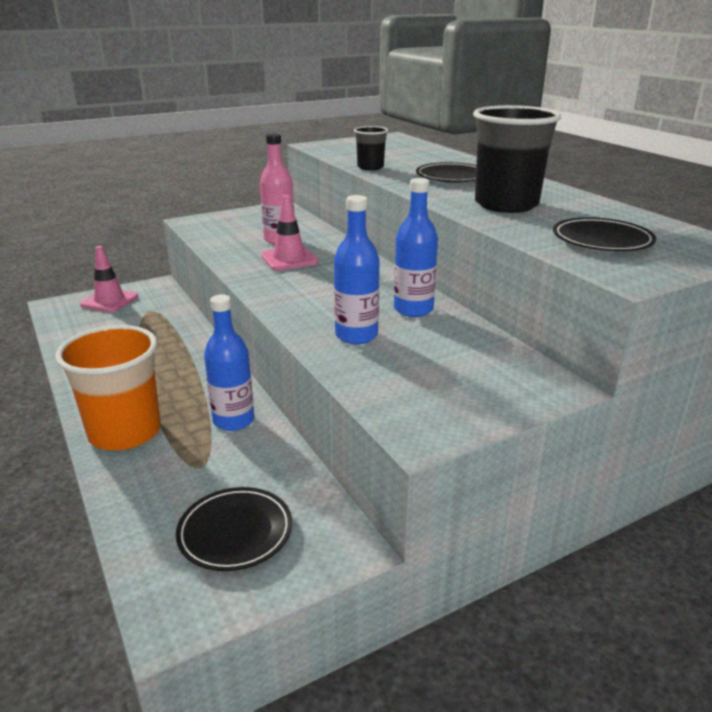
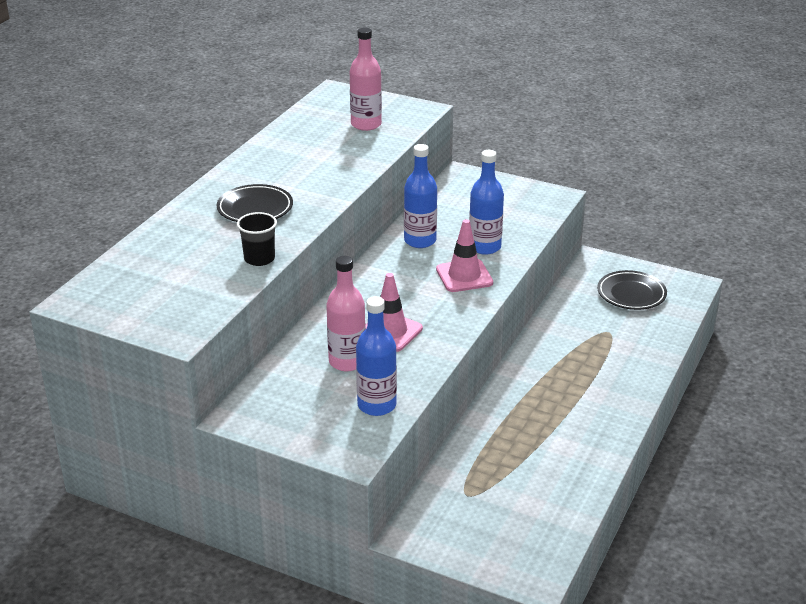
camera: 125 degrees left, 5 degrees up
(109, 301) = (481, 542): pink traffic cone -> pink traffic cone (464, 276)
(125, 432) = (624, 379): orange cup -> none
(233, 420) = (555, 343): blue bottle -> blue bottle (377, 405)
(506, 205) = (319, 167): black cup -> none
(602, 241) = (366, 124): black plate -> pink bottle

